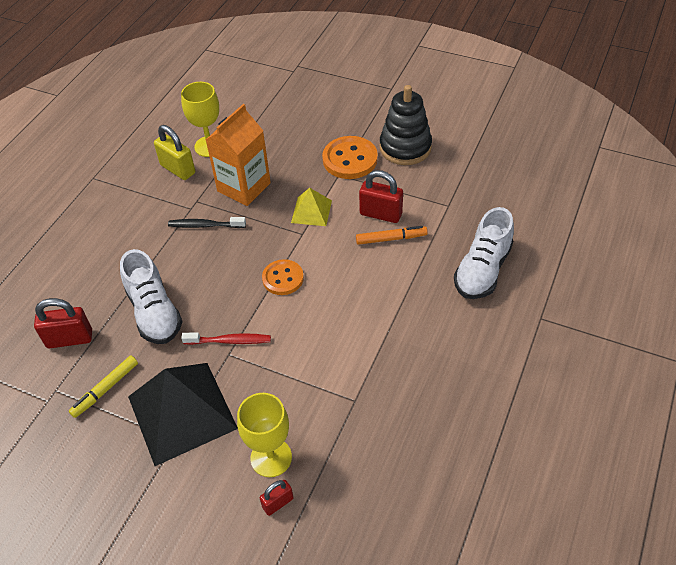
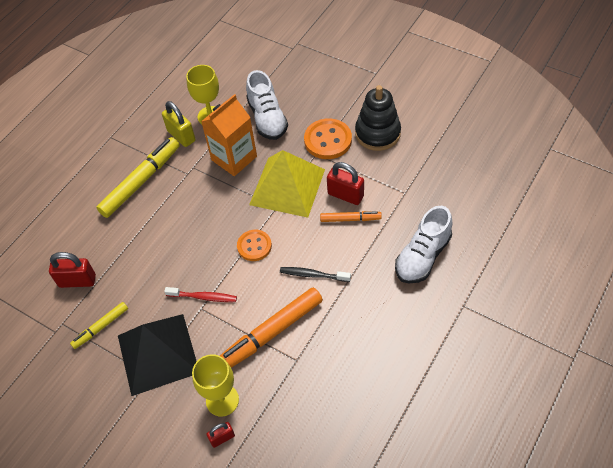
camera: 10 degrees right, 5 degrees up
(136, 221) = (141, 181): none -> yellow marker
(154, 312) = (146, 265): white shoe -> white shoe (267, 118)
(205, 225) = (197, 191): black toothbrush -> black toothbrush (313, 275)
(311, 211) = (287, 186): yellow pyramid -> yellow pyramid, size x2.01
(319, 373) = (271, 333): none -> orange marker

